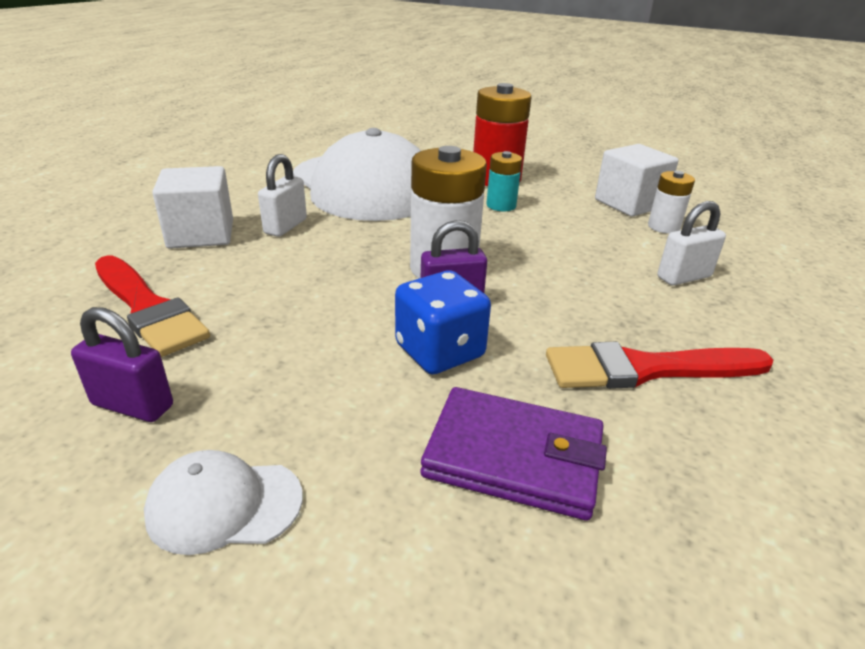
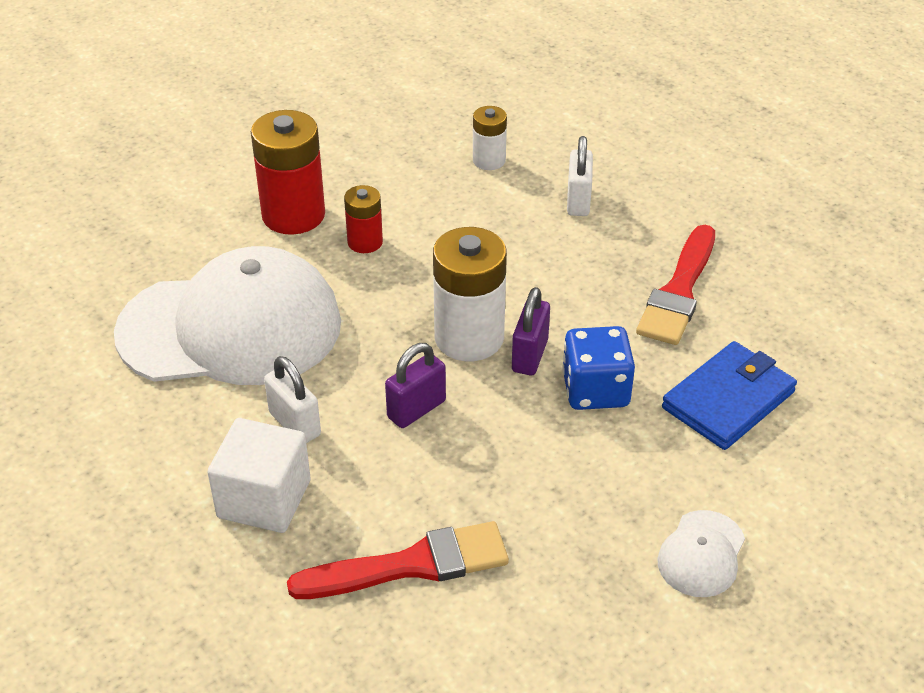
camera: 60 degrees left, 10 degrees up
(133, 405) = (565, 591): purple padlock -> purple padlock (416, 409)
(501, 205) = (365, 242): turquoise battery -> red battery
(514, 457) = (728, 400): purple wallet -> blue wallet
(629, 203) = (427, 154): white cube -> none

